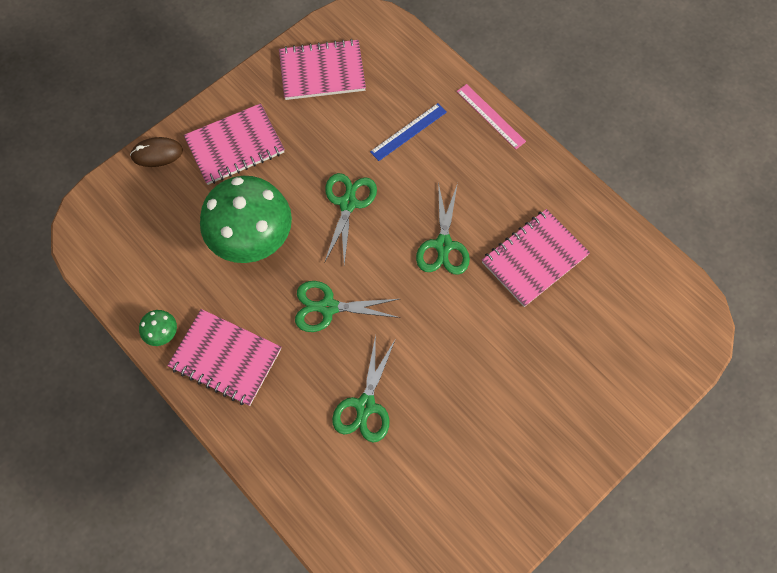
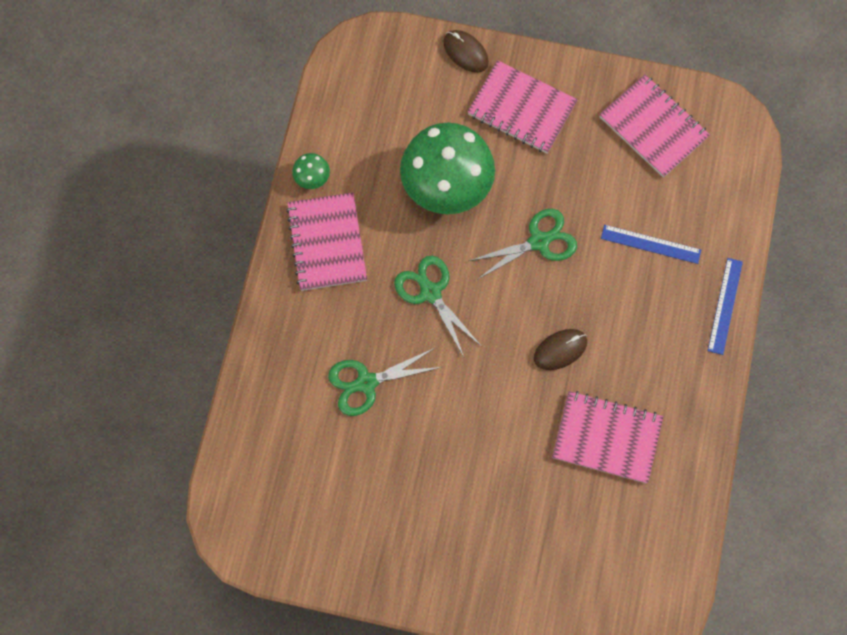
camera: 55 degrees right, 5 degrees up
(443, 245) = (560, 350): green scissors -> brown mouse
(490, 116) = (725, 306): pink ruler -> blue ruler

